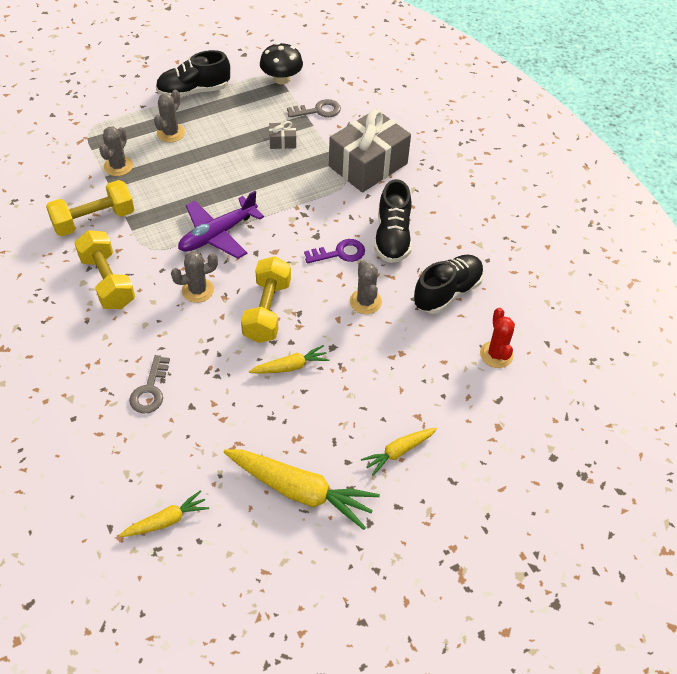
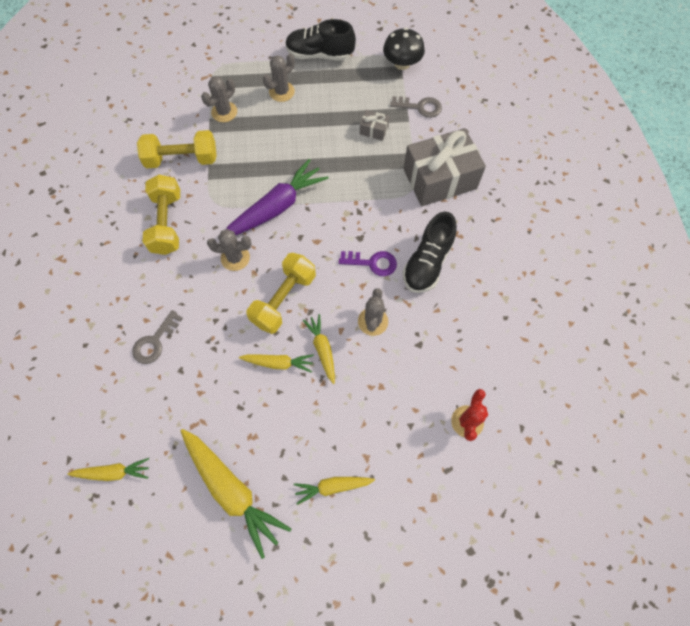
camera: 25 degrees right, 15 degrees up
(217, 234) = (276, 207): purple plane -> purple carrot
(328, 341) = (322, 349): none -> yellow carrot
(447, 292) = (451, 339): black shoe -> none

